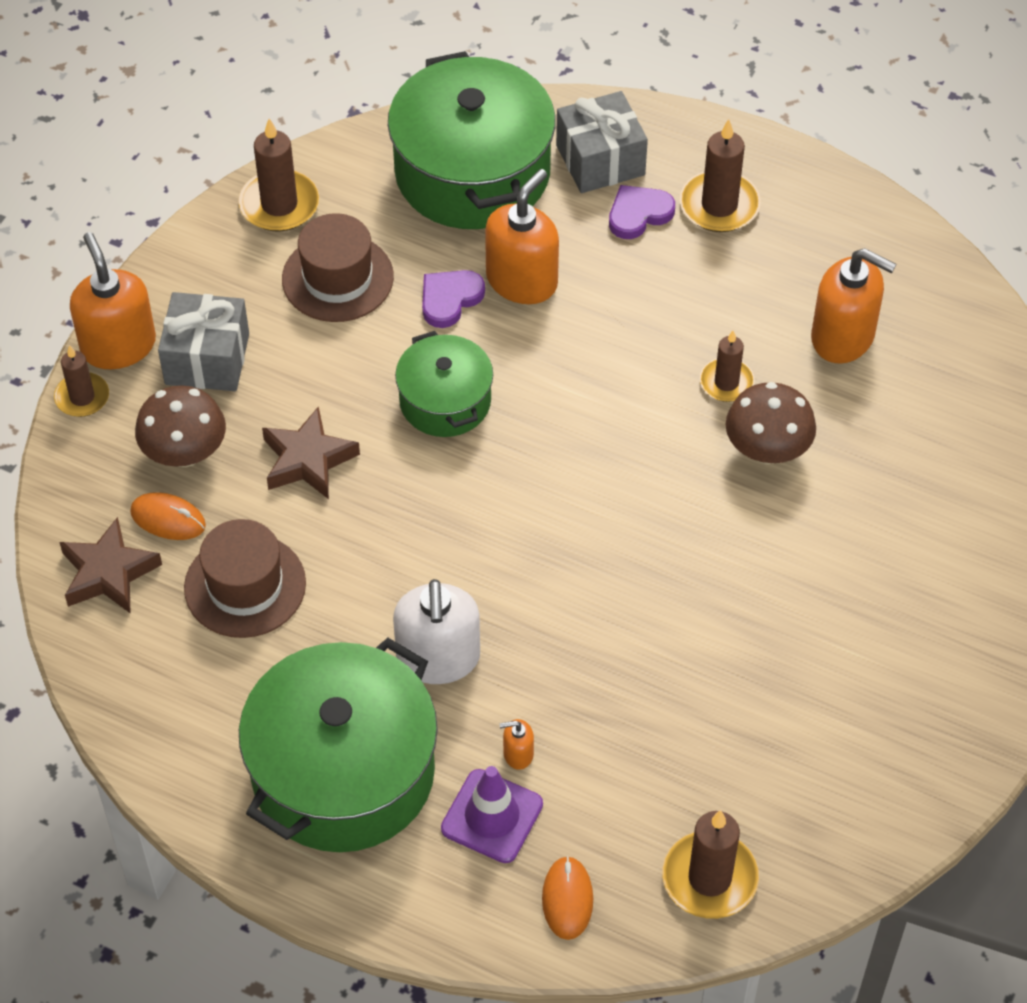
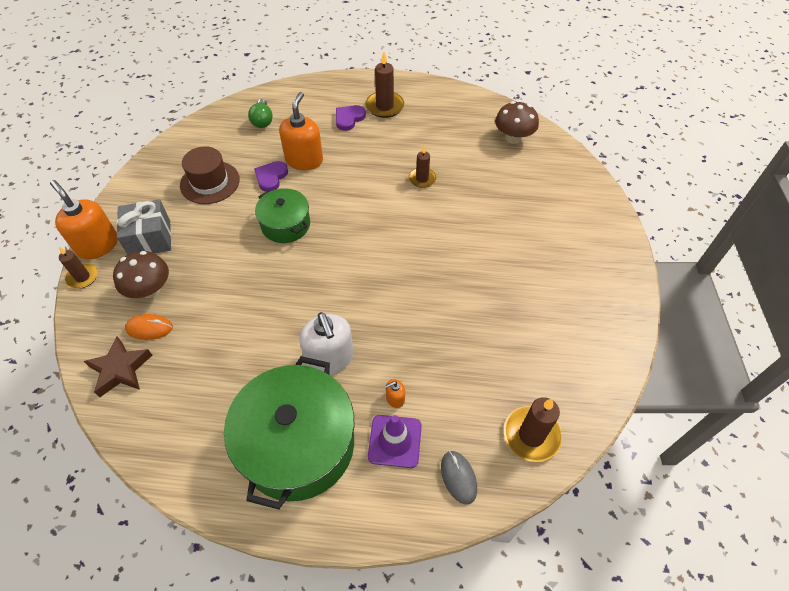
camera: 20 degrees left, 0 degrees up
(245, 585) = (205, 352): brown hat -> none
(279, 204) = (169, 157): brown candle -> none
(308, 460) = (221, 274): brown star -> none
(472, 172) = (262, 120): green pot -> green light bulb
(567, 899) = (458, 477): orange mouse -> grey mouse
(600, 160) = (322, 101): grey gift -> none
(767, 450) = (455, 203): brown mushroom -> brown mushroom (513, 138)
(843, 337) = (466, 145): orange soap dispenser -> none

